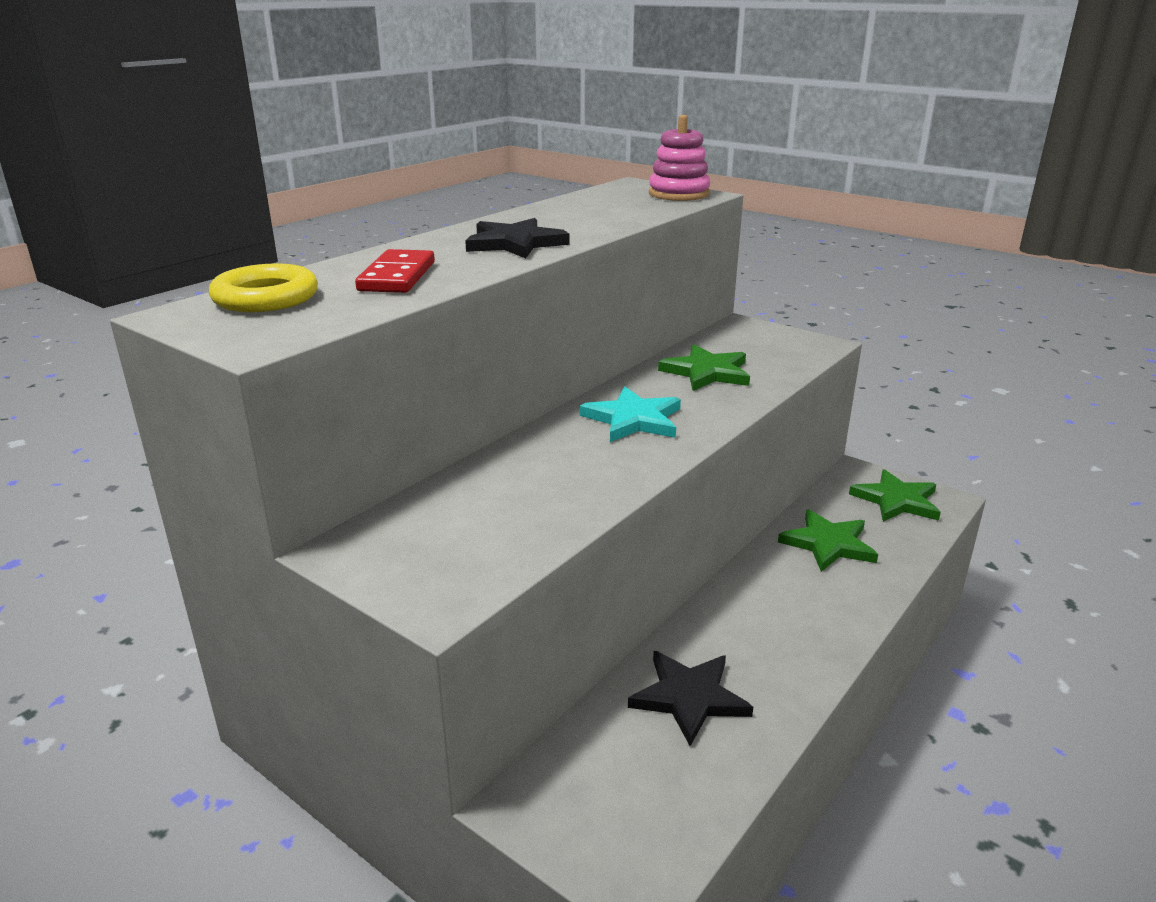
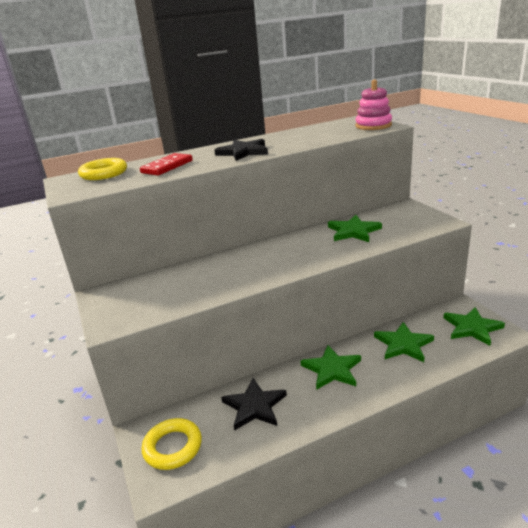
camera: 30 degrees right, 0 degrees up
(608, 811) = (173, 447): none -> yellow ring
(633, 419) = (285, 252): turquoise star -> none
(759, 606) = (332, 369): none -> green star

